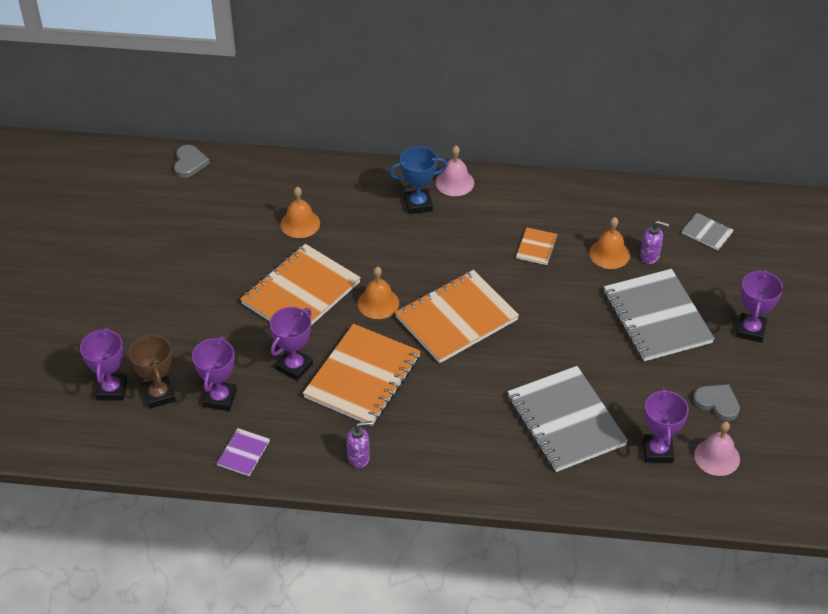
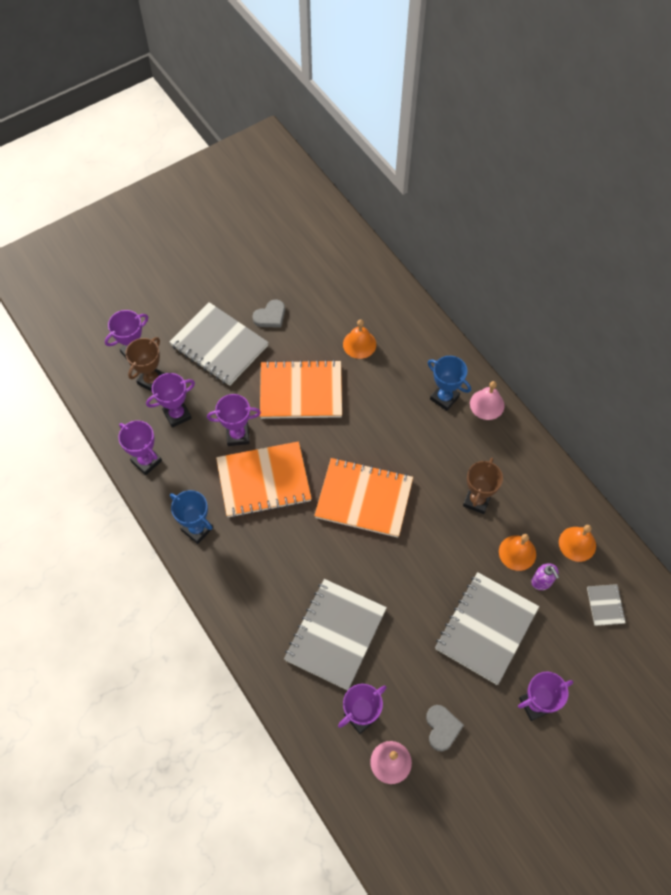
camera: 50 degrees right, 15 degrees up
(182, 320) = (219, 345): none -> grey notebook
(189, 163) = (350, 244): grey heart -> grey heart (270, 316)
(243, 453) = (146, 461): purple notebook -> purple trophy
(359, 457) = (197, 529): purple soap dispenser -> blue trophy
(378, 303) = (334, 442): orange bell -> orange bell (577, 544)
(536, 247) = (476, 500): orange notebook -> brown trophy

